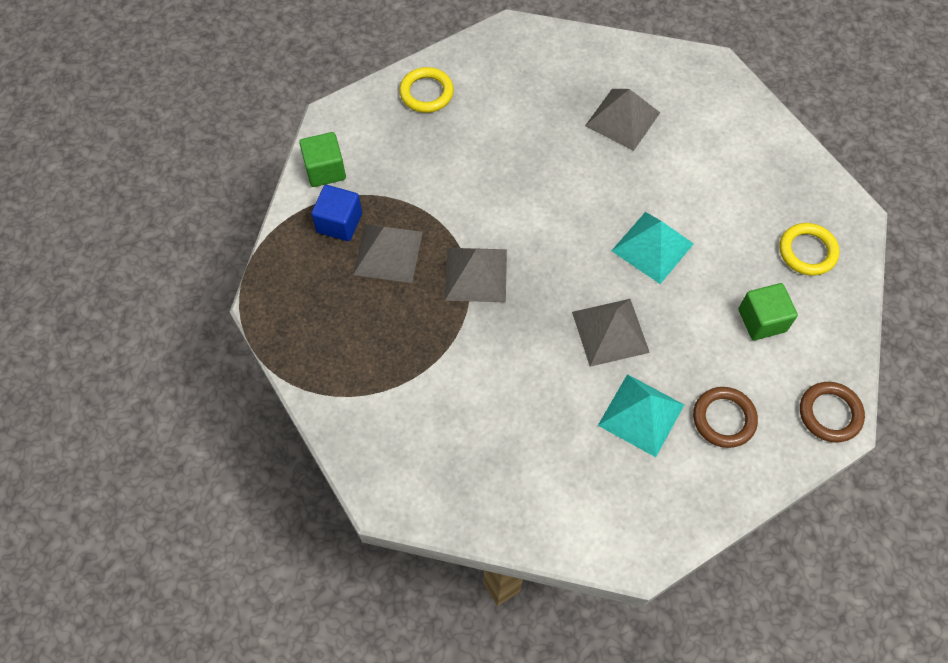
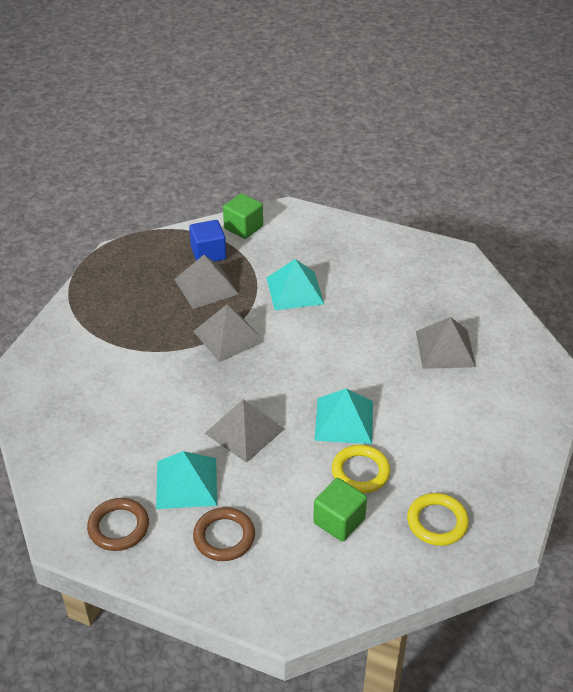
camera: 55 degrees right, 20 degrees down
(426, 93) = (355, 241): yellow ring -> yellow ring (360, 472)
(456, 183) = (294, 290): none -> turquoise pyramid
(830, 413) = (288, 609): brown ring -> brown ring (118, 527)

